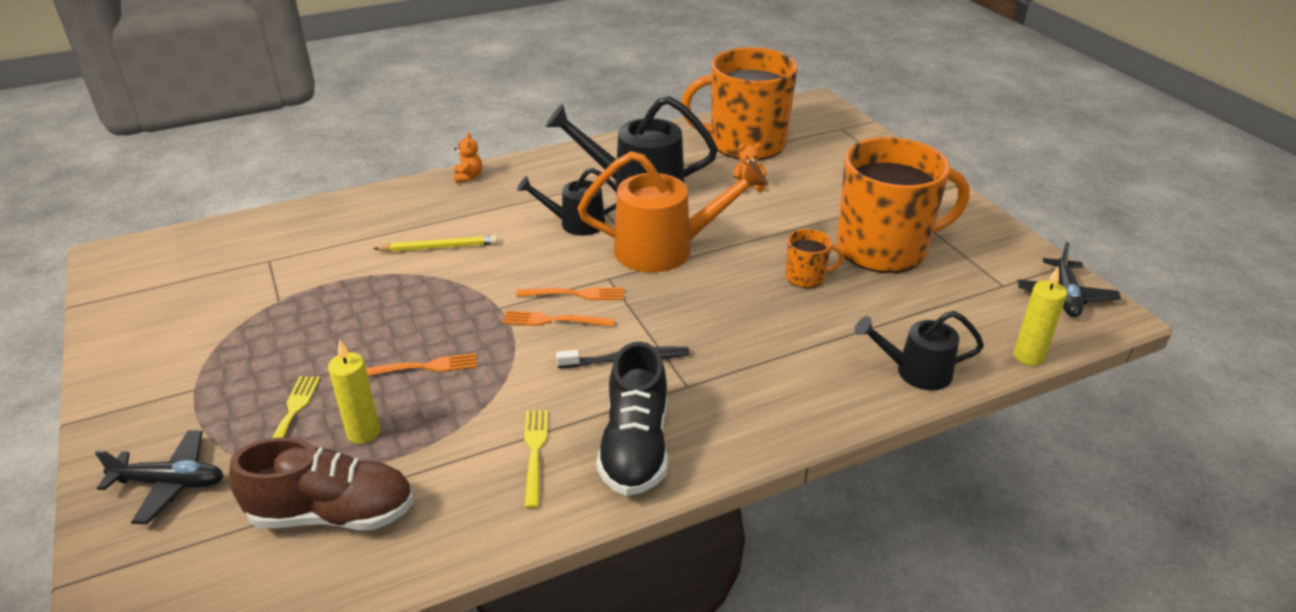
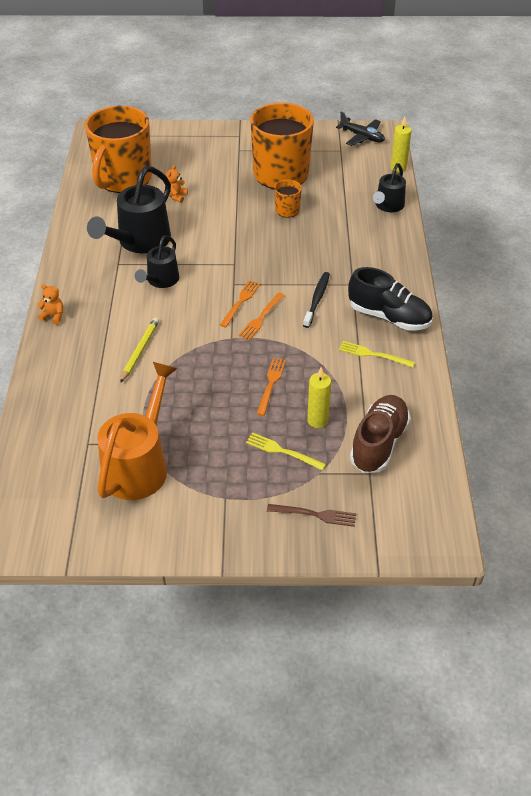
camera: 65 degrees left, 10 degrees up
(170, 483) = (315, 515): black plane -> brown fork
(666, 249) = (220, 251): orange watering can -> orange watering can (139, 464)

